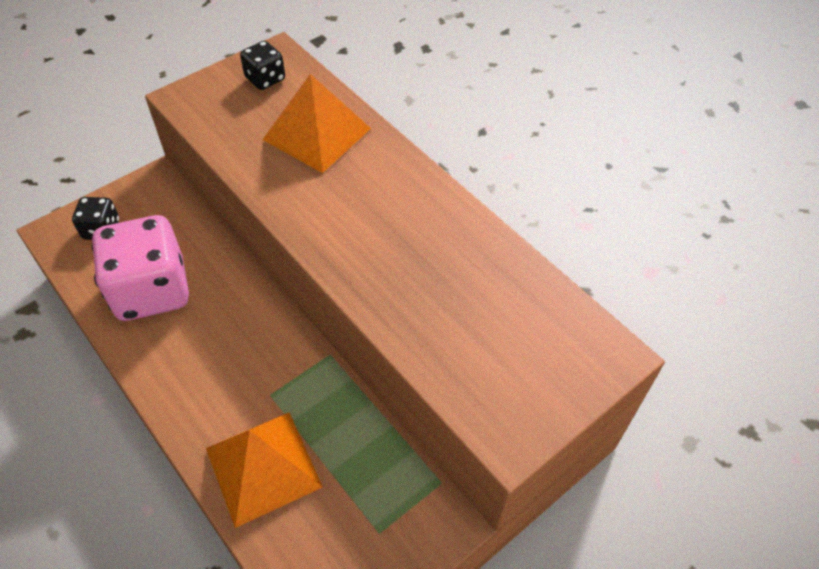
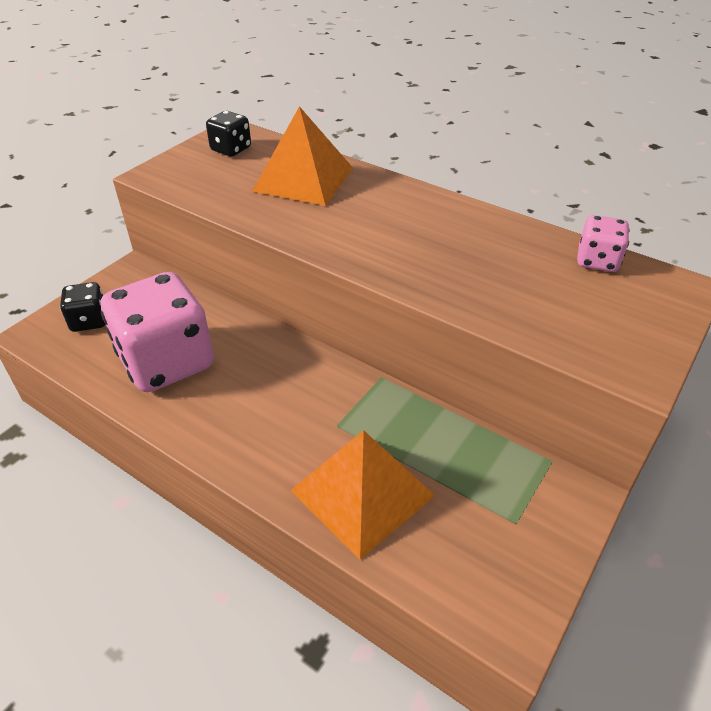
camera: 15 degrees left, 10 degrees down
(547, 303) = (597, 261): none -> pink dice

